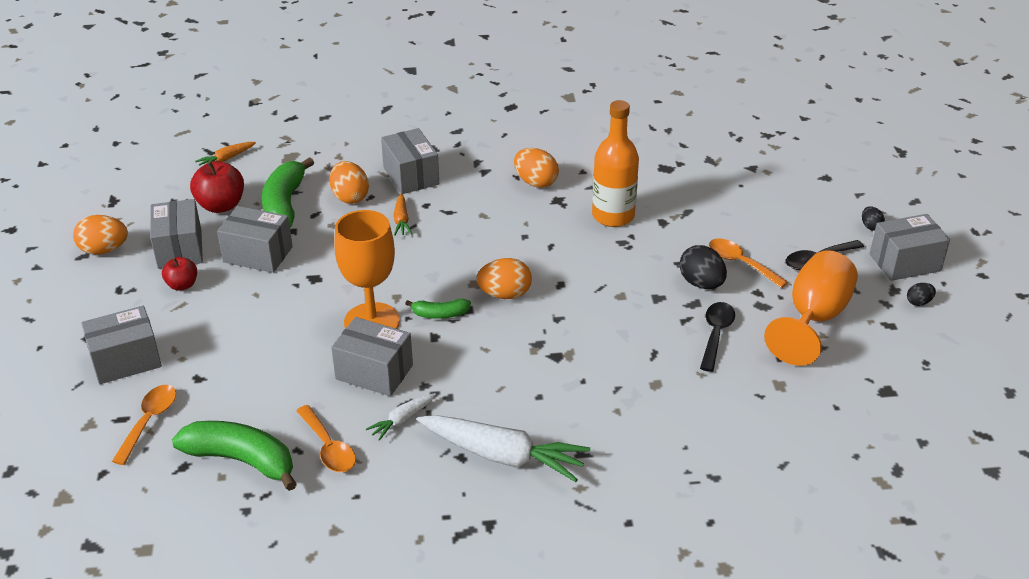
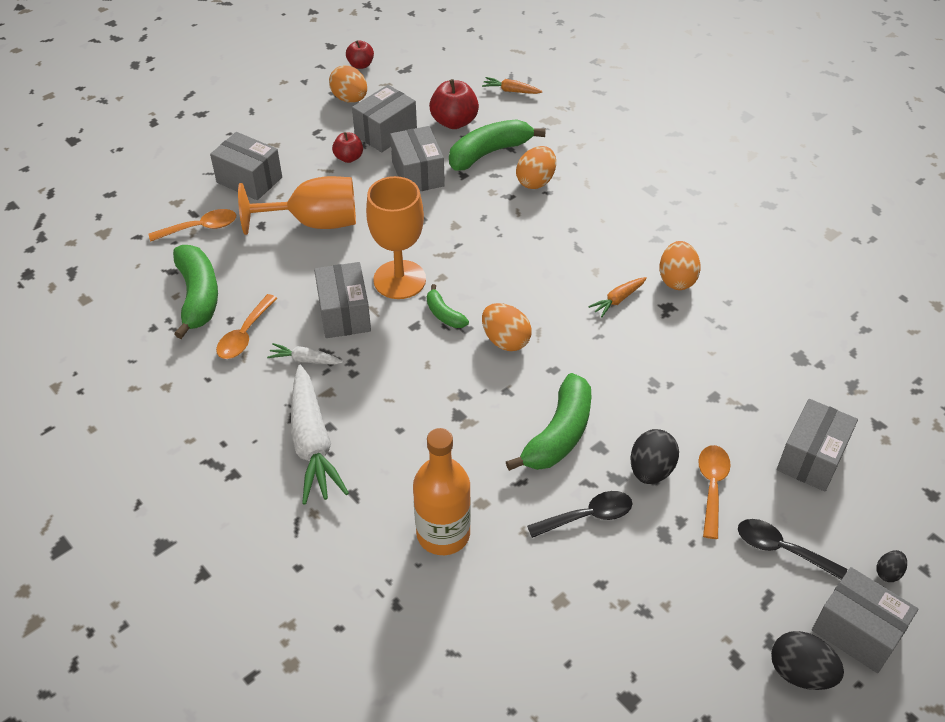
camera: 55 degrees right, 10 degrees up
(67, 223) = (360, 65): none -> red apple
(401, 220) = (537, 226): orange carrot -> orange carrot (618, 300)
(411, 176) = (600, 199): grey box -> grey box (811, 458)
(613, 216) = (685, 356): orange bottle -> orange bottle (443, 534)
(627, 312) = (558, 434): none -> green banana
(813, 318) = (684, 586): orange goblet -> orange goblet (314, 223)
(918, 302) = (800, 672): black egg -> black egg, size x1.86

